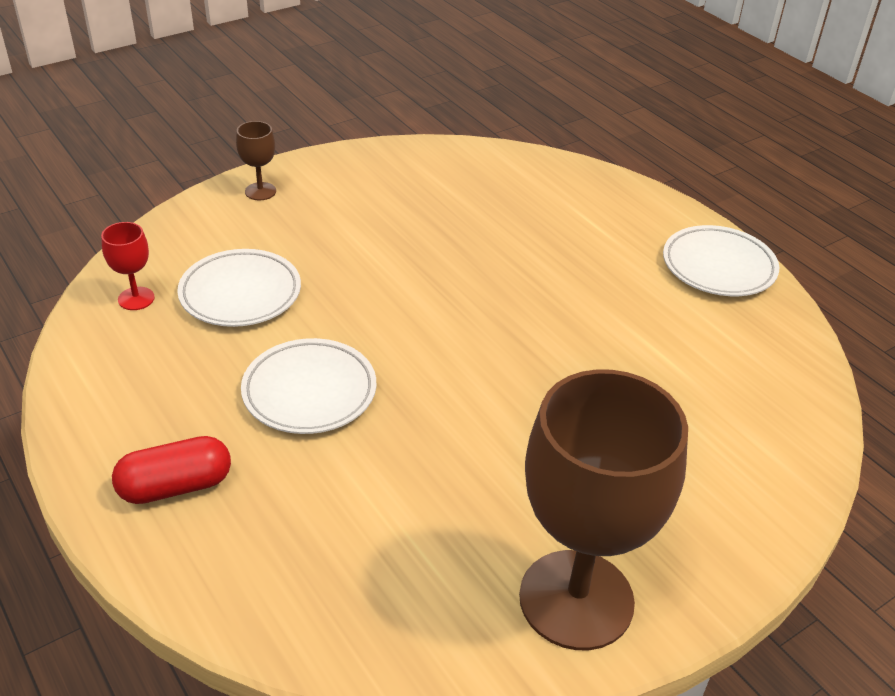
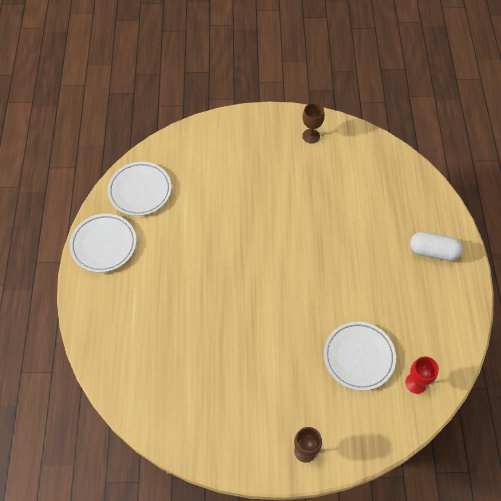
camera: 145 degrees left, 20 degrees up
(175, 486) = (433, 251): red capsule -> white capsule
(309, 392) = (355, 272): white plate -> white plate (140, 191)
(576, 599) = (311, 136): brown goblet -> brown goblet, size x0.41

